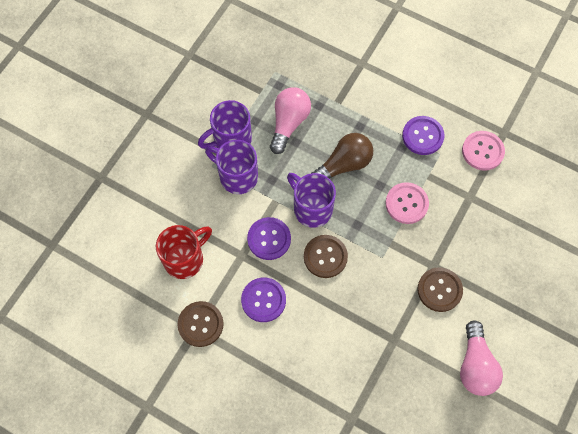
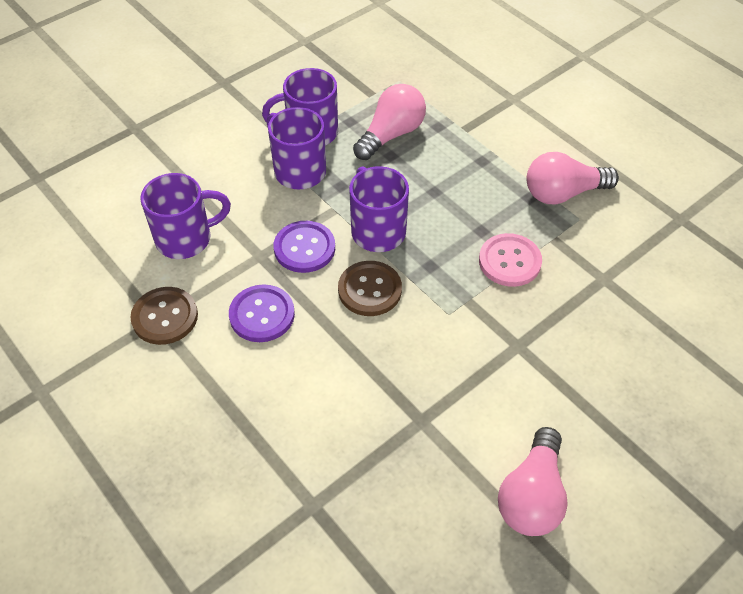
camera: 20 degrees right, 15 degrees down
(185, 259) = (186, 238): red mug -> purple mug
(344, 165) = (442, 195): brown light bulb -> none
(422, 136) = (563, 193): purple button -> pink light bulb
(439, 290) = (515, 378): brown button -> none
(482, 151) = (642, 232): pink button -> none

